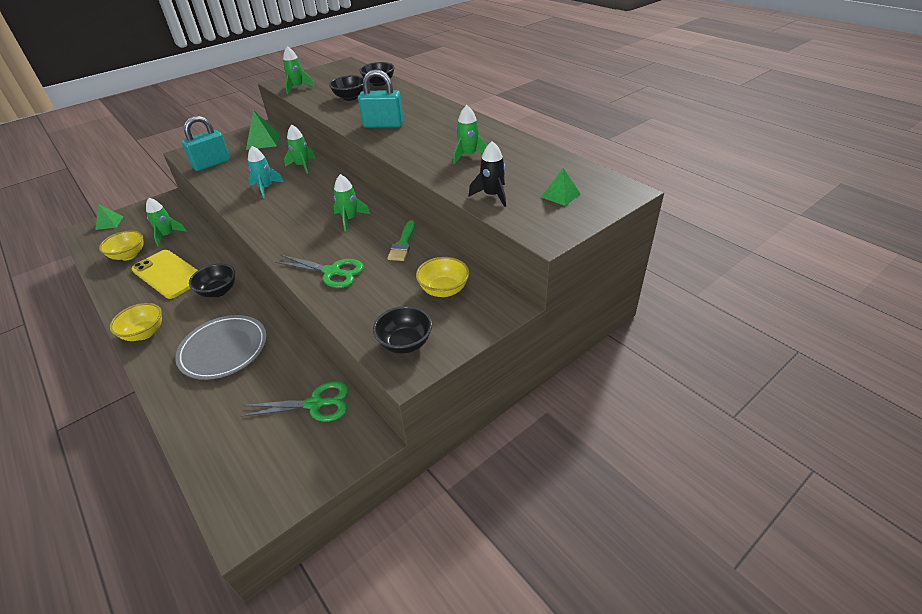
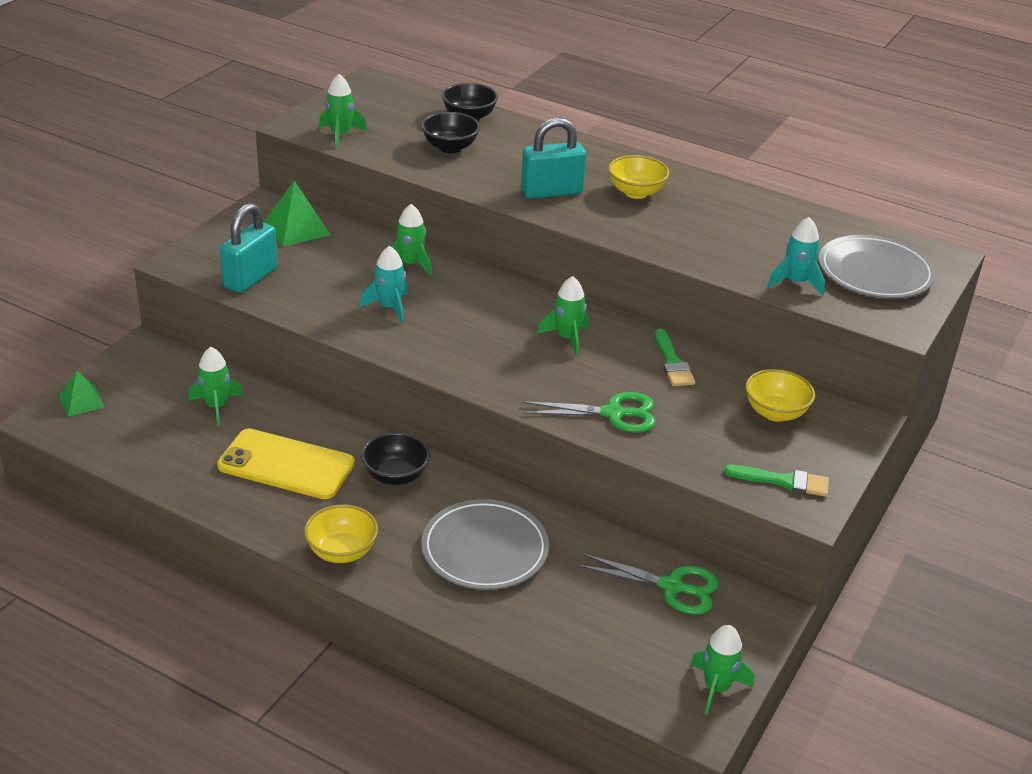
camera: 25 degrees left, 5 degrees down
(129, 255) = (183, 448): yellow bowl -> yellow bowl (636, 192)
(315, 404) = (671, 587): green scissors -> green scissors turned 45 degrees clockwise
(405, 343) = (783, 481): black bowl -> green brush
(468, 155) = (717, 229): green rocket -> green rocket (716, 688)
(492, 195) = (796, 282): black rocket -> turquoise rocket
(560, 195) = (875, 272): green pyramid -> grey plate

